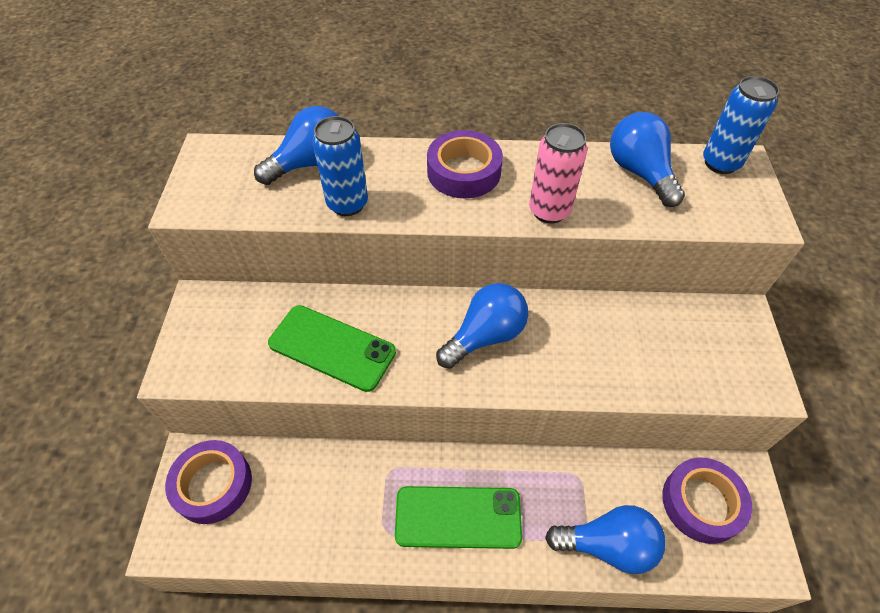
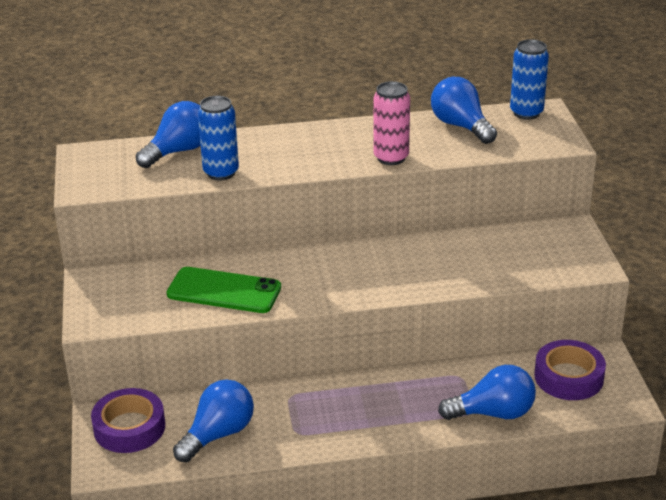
camera: 10 degrees left, 20 degrees down
(458, 517) = (360, 415): green phone -> none
(464, 172) = (313, 142): purple tape -> none
(485, 336) = (356, 267): blue light bulb -> blue light bulb (218, 434)

